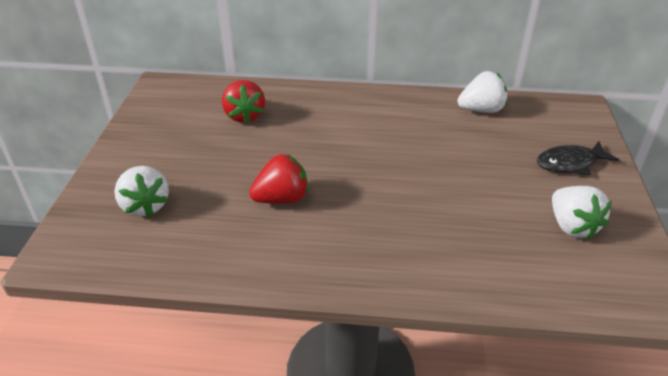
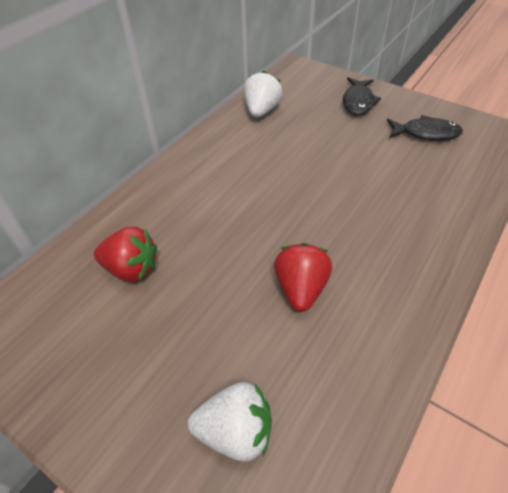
camera: 60 degrees left, 10 degrees up
(572, 226) = (426, 133): white strawberry -> black fish

